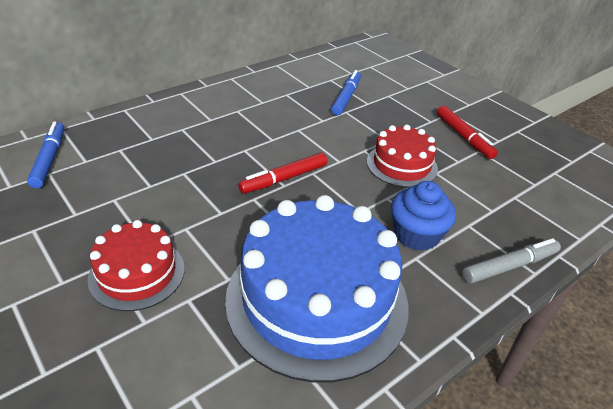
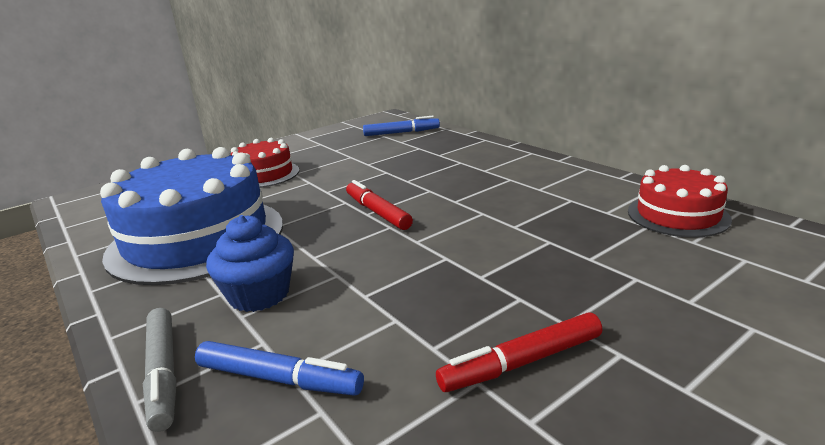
camera: 95 degrees right, 15 degrees down
(346, 97) = (594, 239): blue marker -> blue marker (279, 379)
(402, 165) = (413, 287): red cake -> red cake (677, 215)

